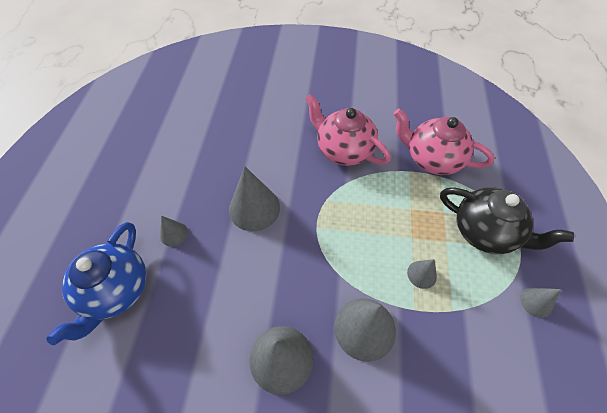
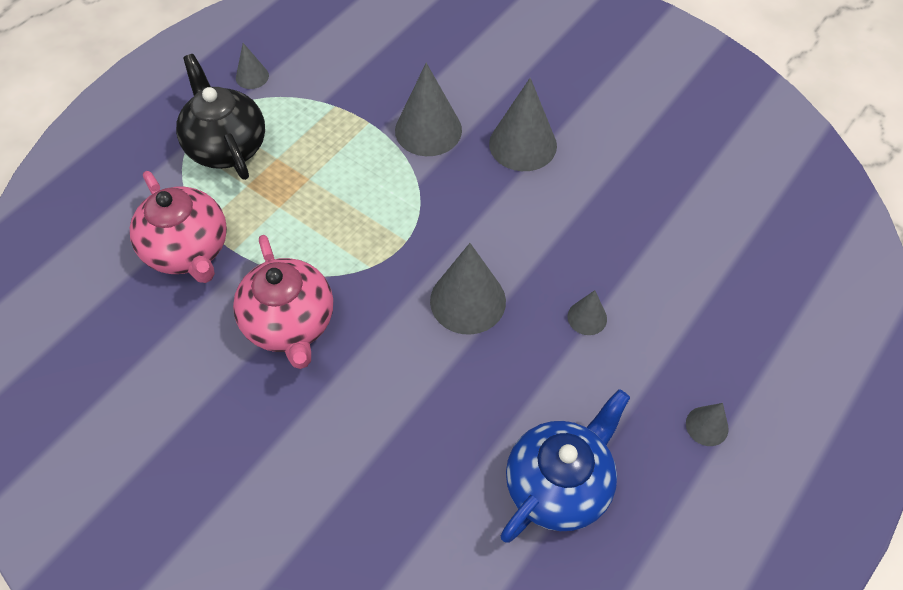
camera: 150 degrees left, 0 degrees up
(116, 291) = (676, 281): blue teapot -> blue teapot (559, 484)
(422, 274) = (333, 143): grey cone -> grey cone (707, 426)

